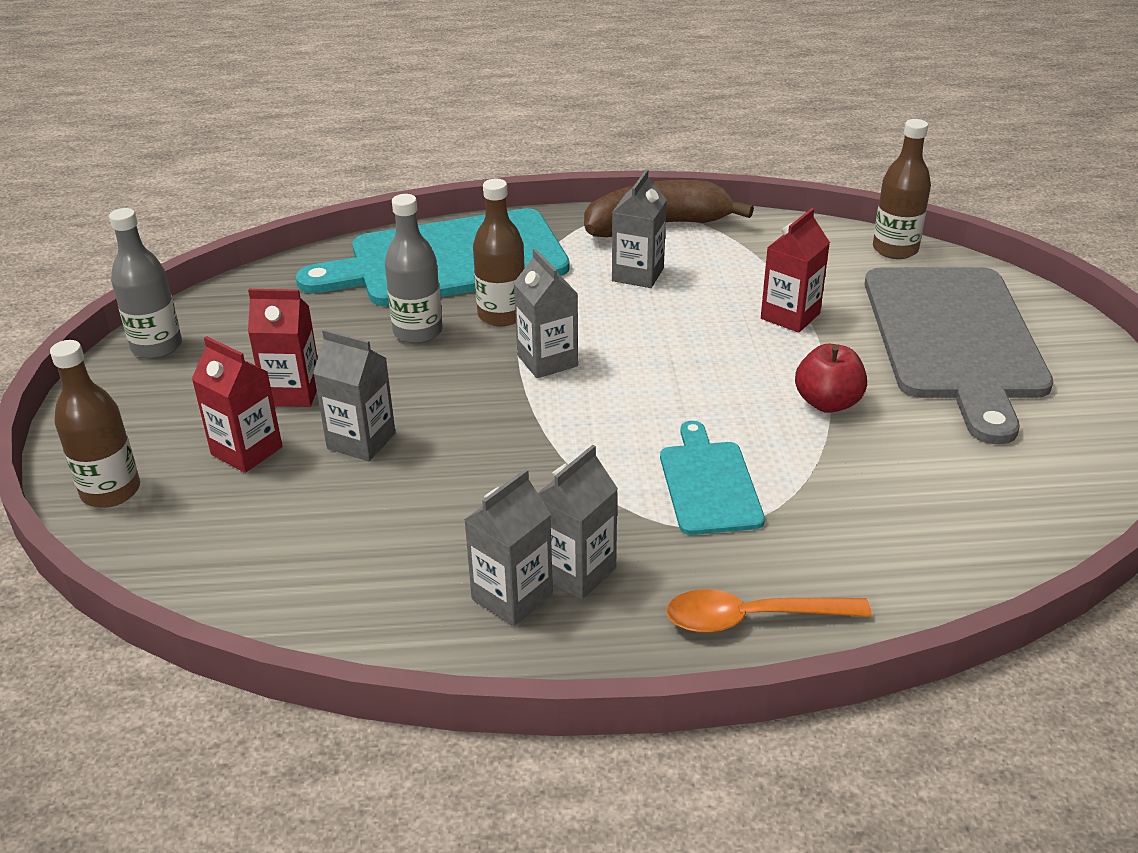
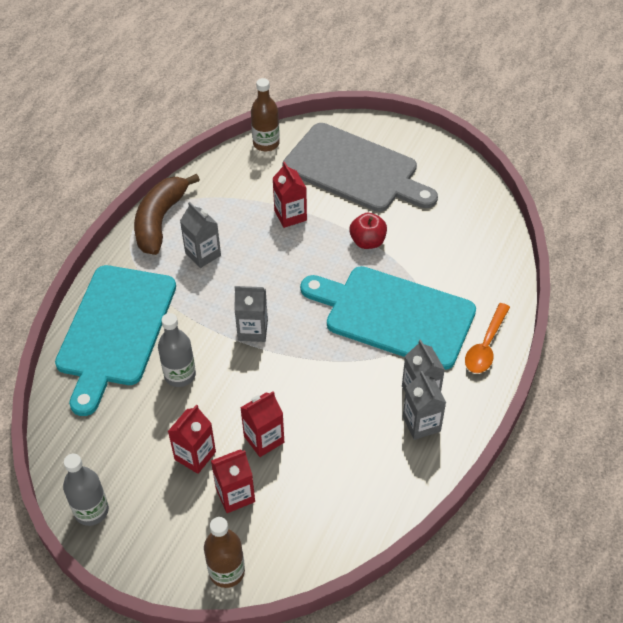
camera: 60 degrees left, 15 degrees up
(361, 441) = (264, 439): grey carton -> red carton
(502, 315) = (194, 330): brown bottle -> none
(708, 483) = (394, 315): turquoise cutting board -> turquoise cutting board, size x2.01

